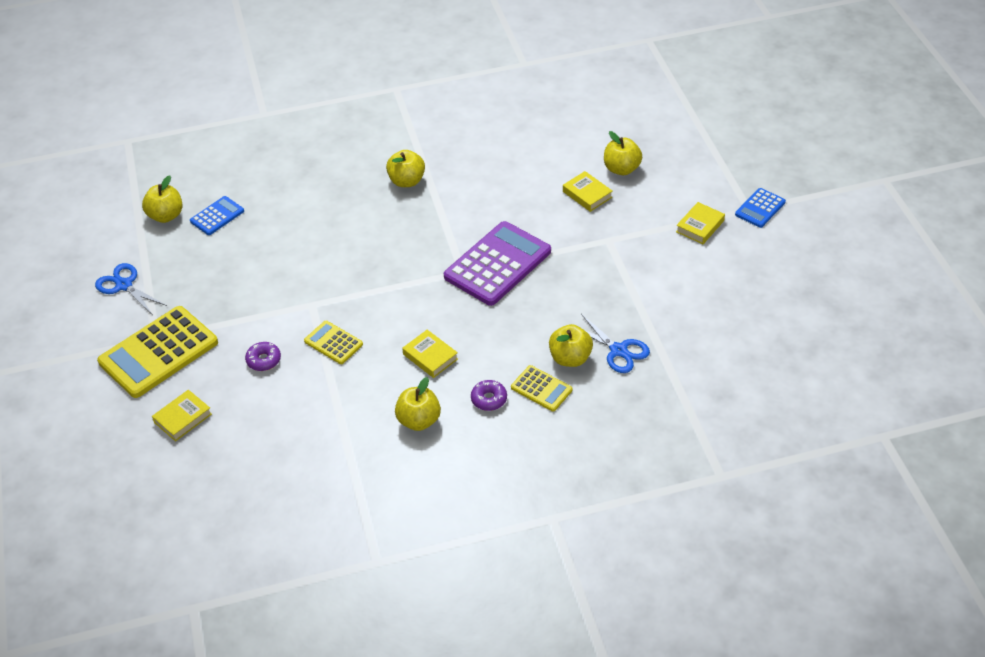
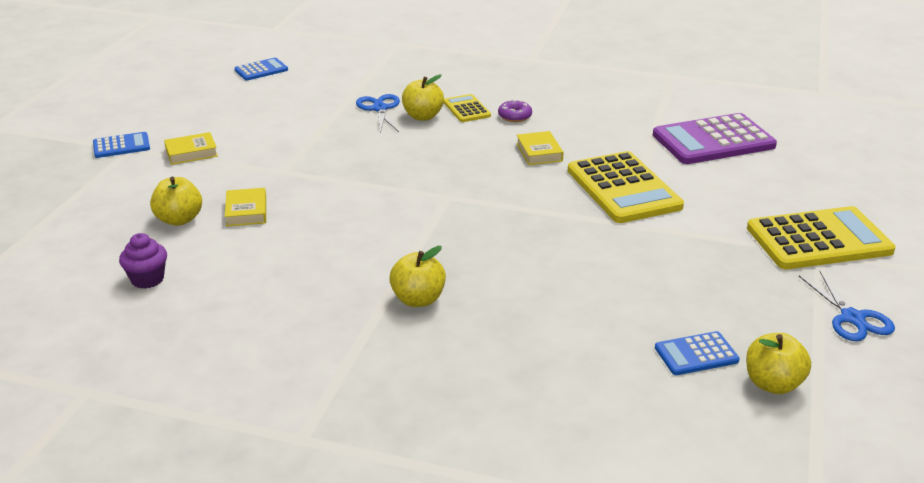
camera: 150 degrees left, 15 degrees down
(183, 418) = (804, 185): yellow book -> none
(264, 360) = (703, 199): purple donut -> none
(333, 343) = (623, 188): yellow calculator -> yellow calculator, size x1.99
(419, 420) = (584, 123): yellow apple -> none
(498, 264) = (407, 190): purple calculator -> purple calculator (713, 140)
(580, 125) = (147, 279): none -> purple cupcake
(793, 355) = (261, 70): none -> blue calculator

